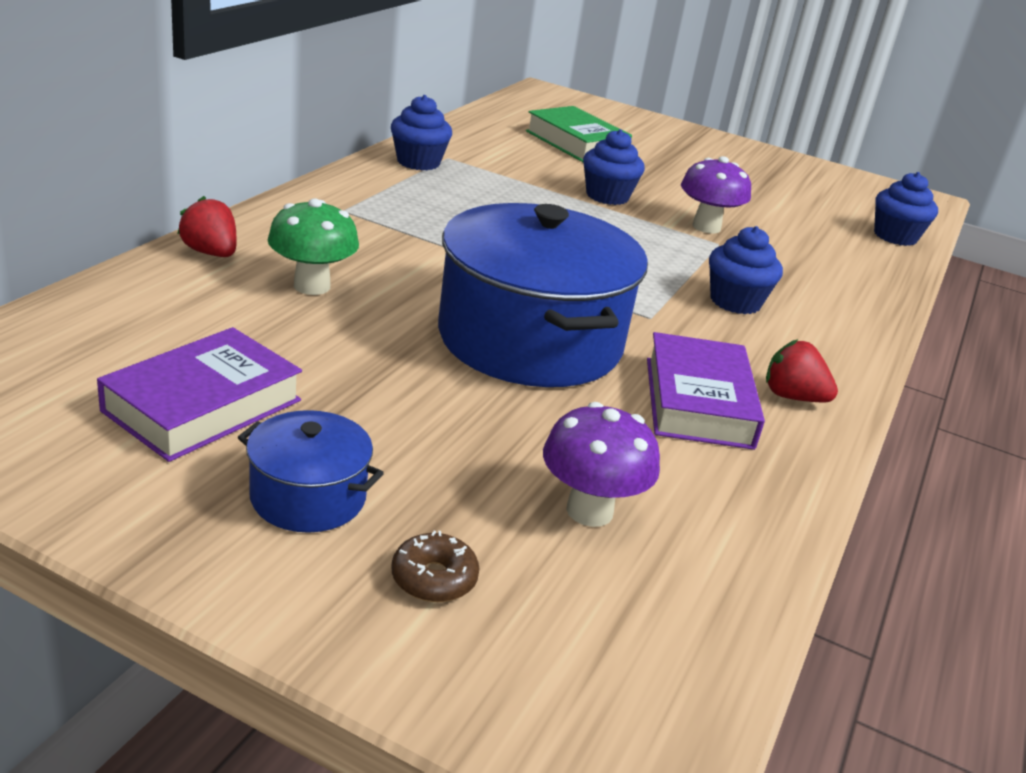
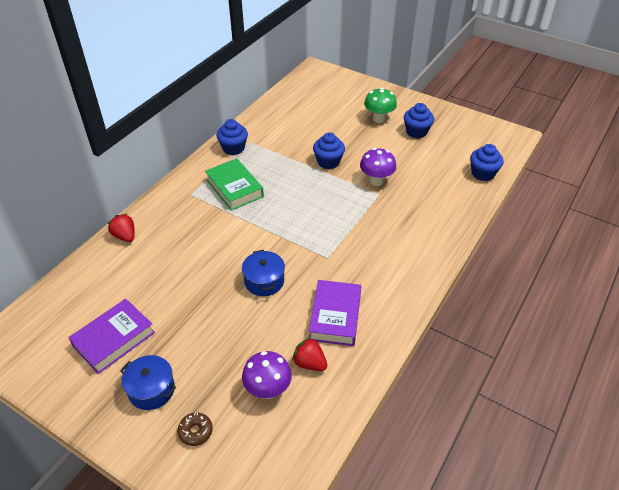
camera: 10 degrees right, 15 degrees up
(312, 286) = (168, 254): green mushroom -> green mushroom (379, 119)
(530, 340) = (264, 281): blue pot -> blue pot, size x0.46
(576, 143) = (322, 116): green book -> green book (234, 188)
(735, 302) = (375, 240): blue cupcake -> blue cupcake (416, 132)
(792, 397) = (383, 308): red strawberry -> red strawberry (309, 363)

